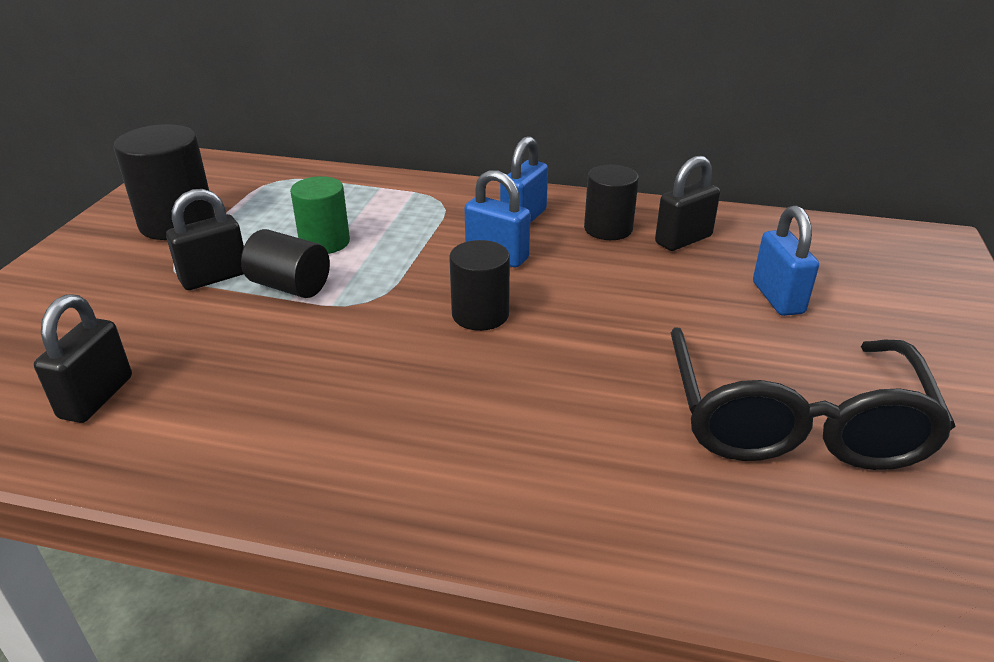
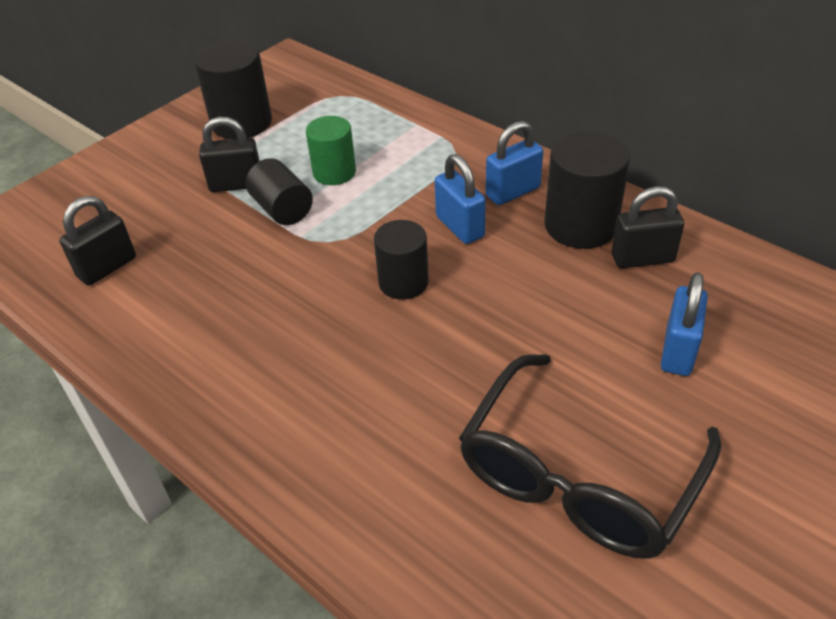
camera: 30 degrees right, 10 degrees up
(608, 229) = (580, 225): black cylinder -> black cylinder, size x1.53

